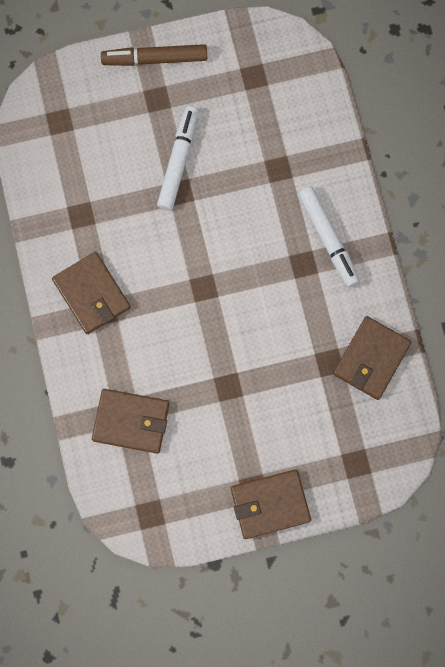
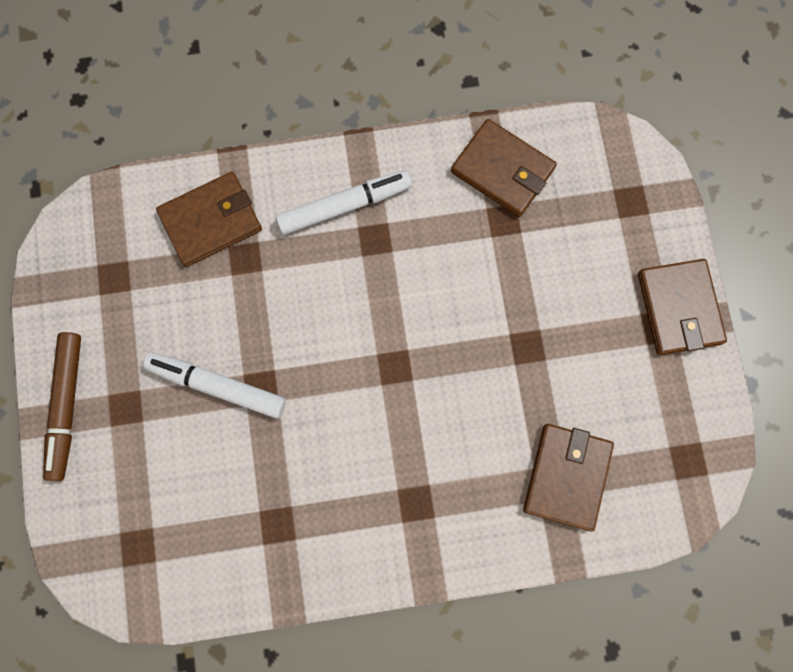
camera: 85 degrees left, 0 degrees up
(91, 294) = (390, 518): brown wallet -> brown wallet (211, 221)

